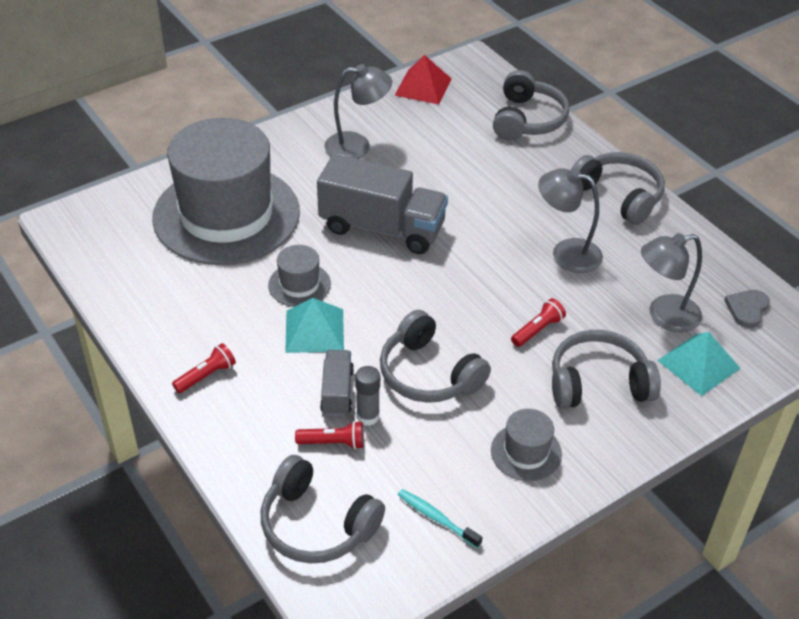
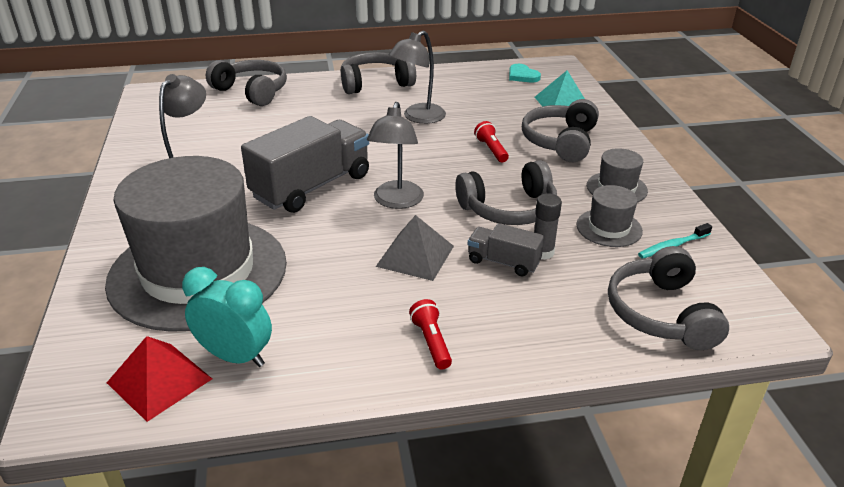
camera: 65 degrees left, 10 degrees down
(144, 275) = (235, 356): none -> turquoise clock
(299, 284) = (346, 250): grey hat -> grey hat (609, 228)
(314, 330) = (415, 256): turquoise pyramid -> grey pyramid
(317, 524) = (661, 313): grey headphones -> grey headphones turned 120 degrees clockwise
(333, 443) = (565, 280): red flashlight -> none
(423, 86) = (150, 121): red pyramid -> red pyramid (159, 380)
(664, 316) = (509, 102): grey lamp -> grey lamp (396, 201)
(747, 309) = (522, 76): grey heart -> turquoise heart

